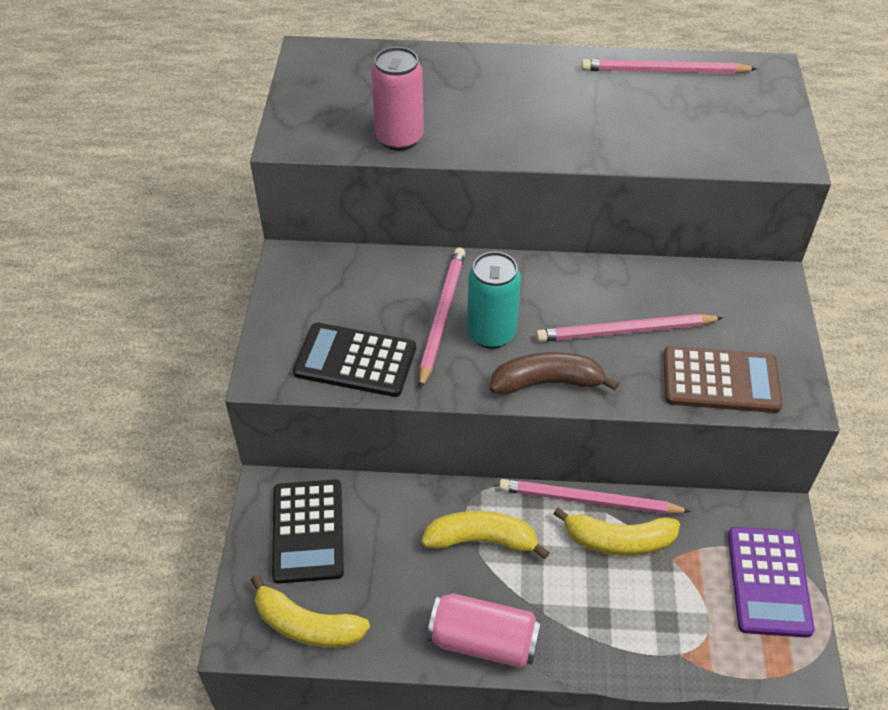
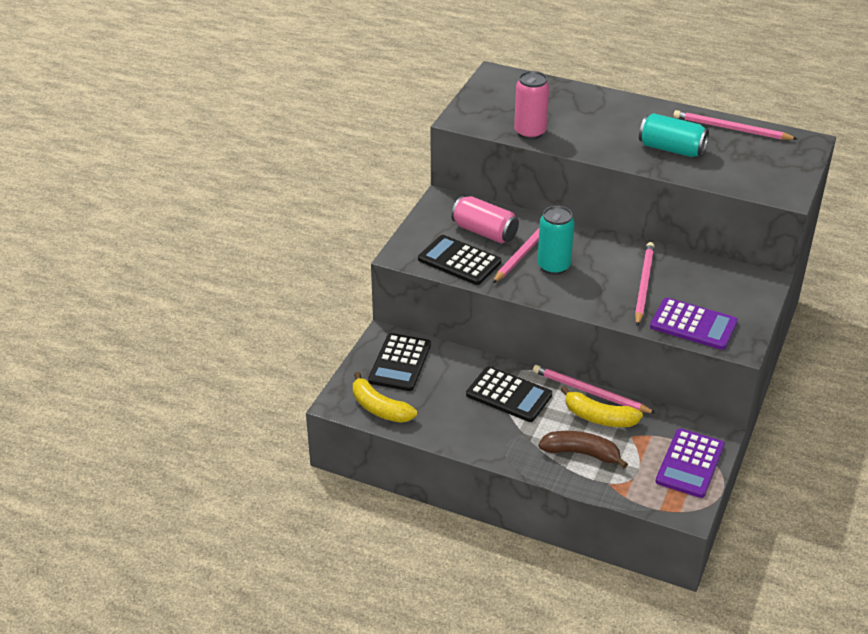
camera: 20 degrees right, 10 degrees down
(482, 540) = (509, 395): yellow banana -> black calculator
(483, 641) = (485, 444): pink can -> pink can (484, 232)
(547, 382) = (577, 299): brown banana -> brown banana (581, 453)
(604, 121) = (671, 149): none -> turquoise can
(625, 331) = (643, 285): pink pencil -> pink pencil turned 90 degrees clockwise
(720, 380) = (693, 324): brown calculator -> purple calculator

